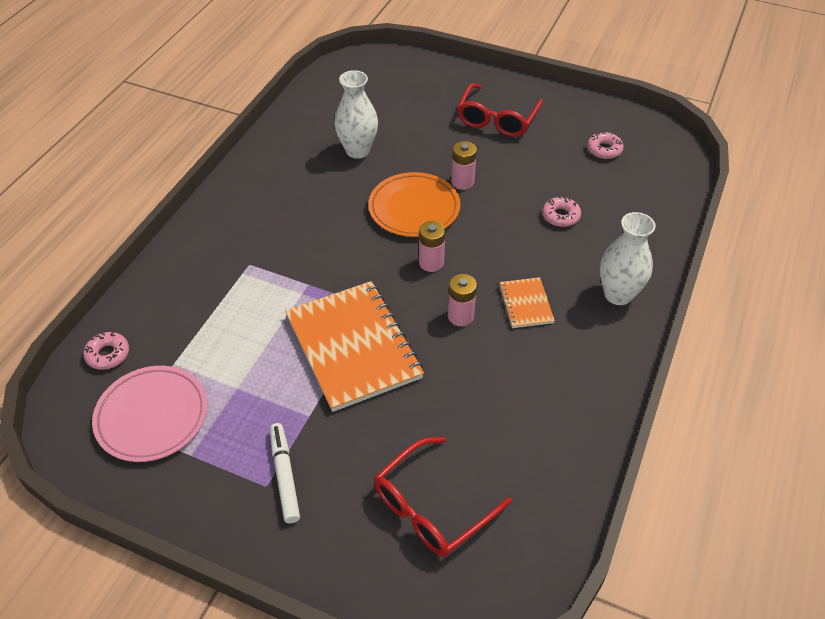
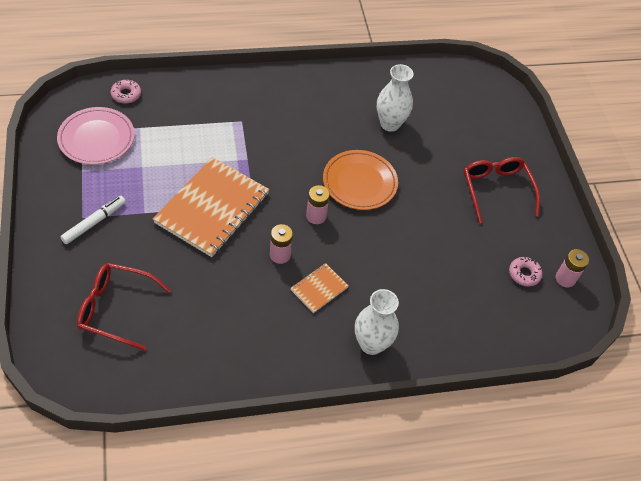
camera: 50 degrees right, 5 degrees up
(462, 182) = (409, 198): pink battery -> pink battery (565, 278)
(497, 119) = (496, 190): red glasses -> red glasses turned 90 degrees clockwise
(561, 216) = (424, 274): pink donut -> none

